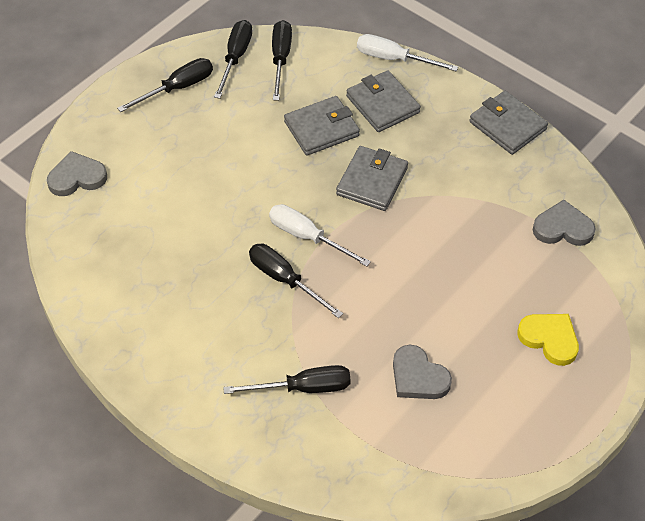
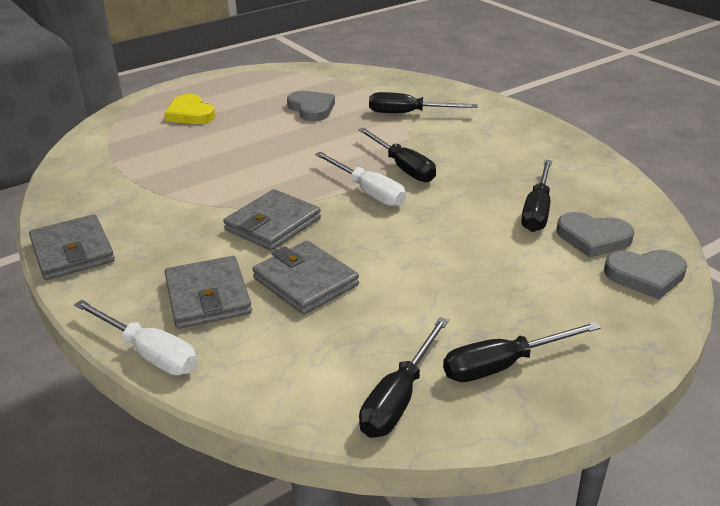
camera: 165 degrees left, 20 degrees down
(281, 59) = (324, 383): black screwdriver -> black screwdriver (537, 210)
(321, 129) = (305, 281): grey wallet -> grey wallet turned 60 degrees clockwise
(563, 228) = (108, 168): grey heart -> grey heart (593, 238)

